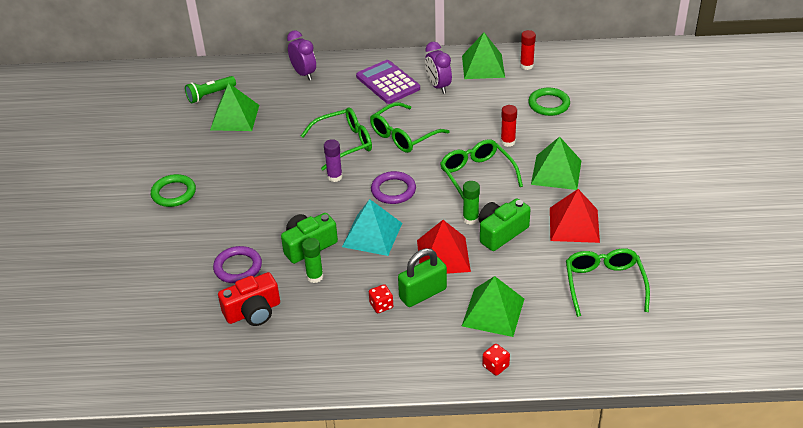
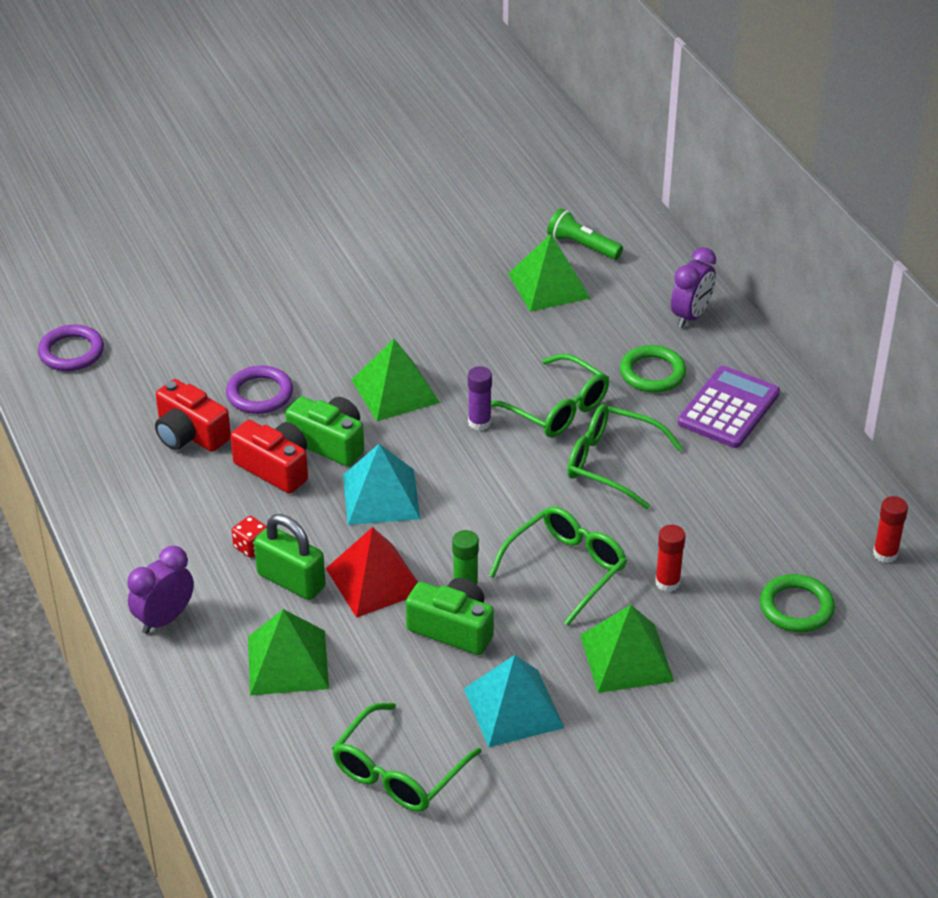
camera: 65 degrees right, 0 degrees up
(173, 193) = (365, 289): green ring -> green ring (652, 373)
(315, 277) = (275, 468): green glue stick -> red camera
(393, 190) = (483, 489): purple ring -> purple ring (71, 352)
(438, 86) = (757, 465): purple clock -> purple clock (164, 619)
(483, 66) = (846, 502): green pyramid -> green pyramid (395, 391)
(495, 366) = (189, 691): red dice -> none
(574, 224) = (513, 707): red pyramid -> turquoise pyramid
(604, 284) = (398, 772): green glasses -> green glasses turned 150 degrees clockwise

